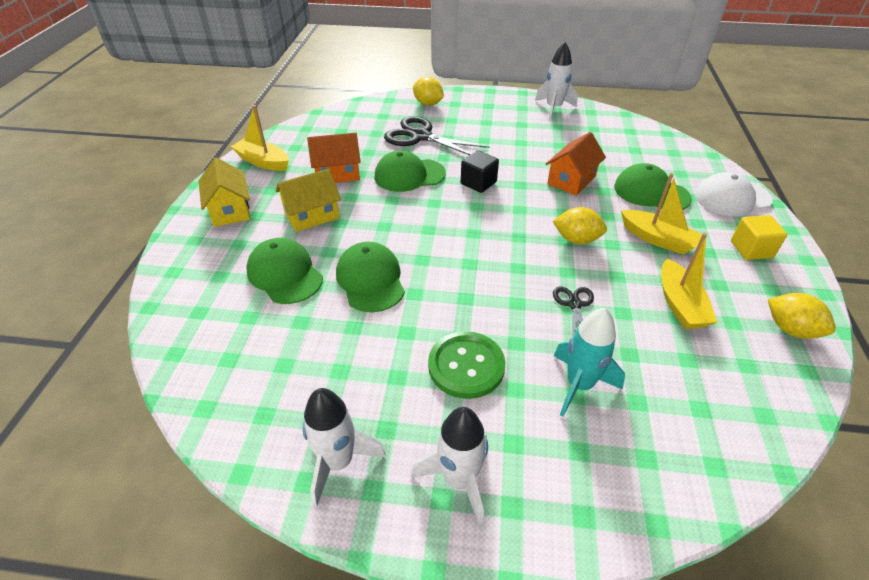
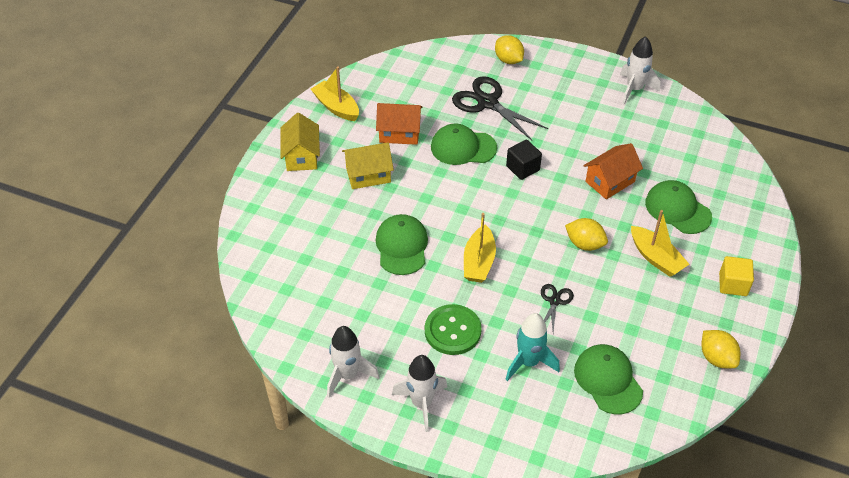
camera: 15 degrees right, 5 degrees up
(285, 274) = (336, 227): green cap -> green cap (608, 380)
(679, 304) = (640, 319): yellow boat -> yellow boat (479, 262)
(732, 198) = (751, 230): white cap -> none

